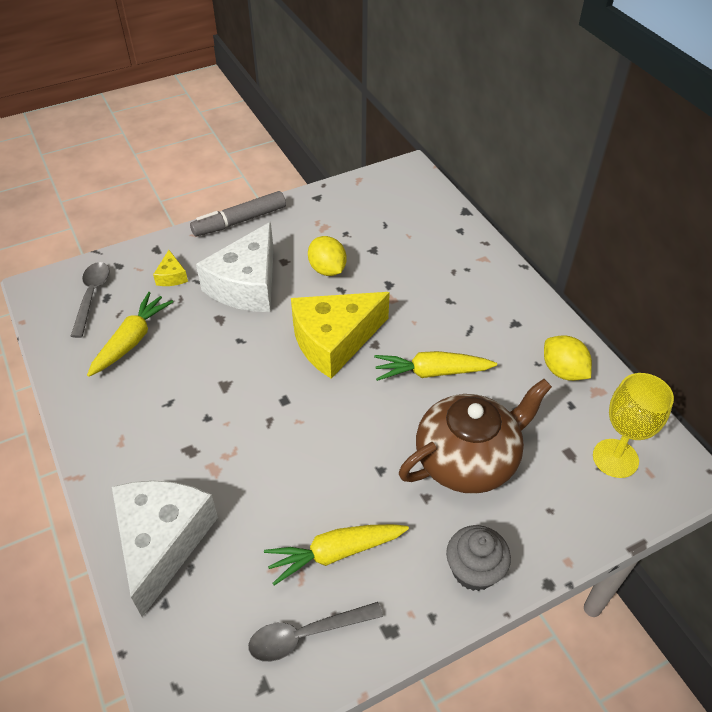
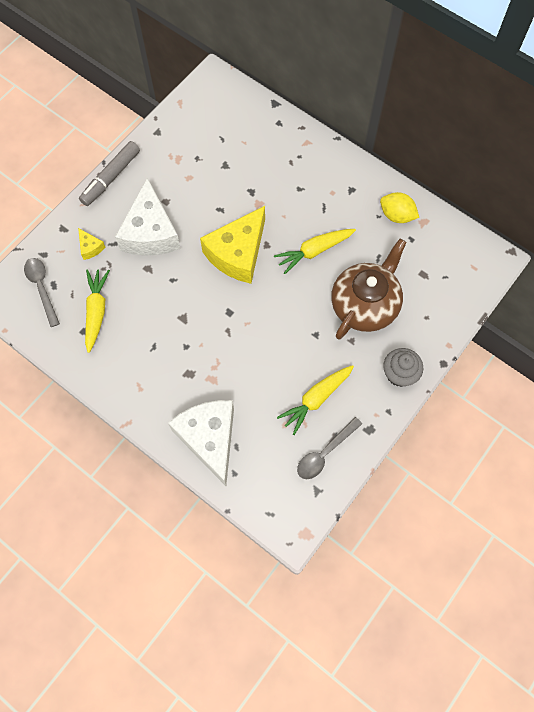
camera: 25 degrees left, 20 degrees up
(327, 269) = (201, 196): yellow lemon -> none
(615, 458) = (451, 266): yellow goblet -> none

